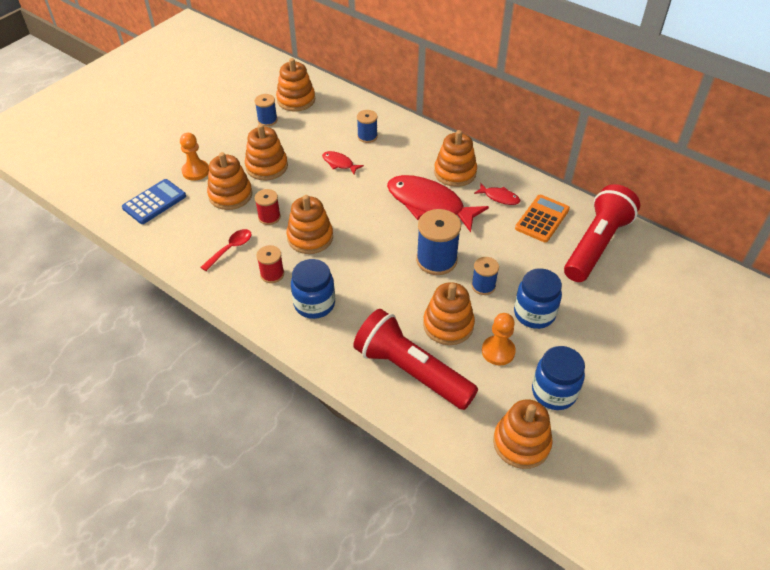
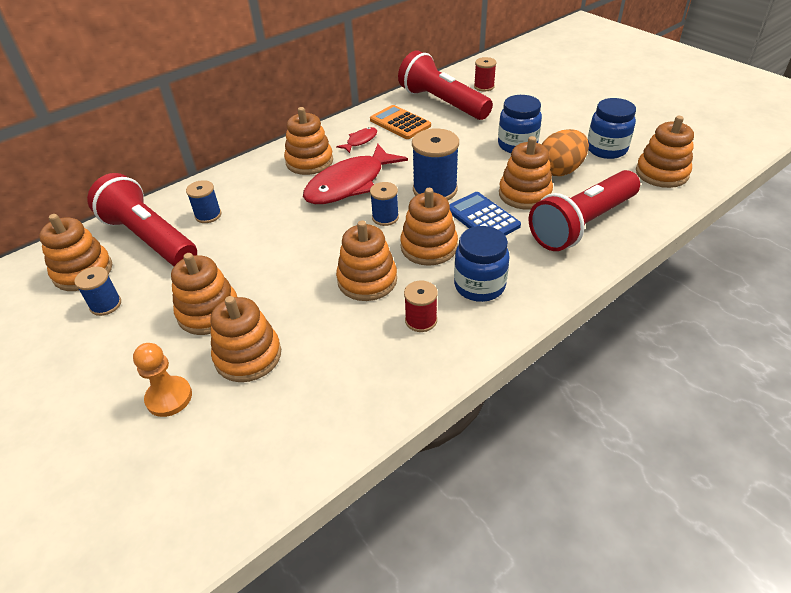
camera: 75 degrees left, 5 degrees down
(154, 202) = (214, 458): blue calculator -> blue calculator (482, 218)
(230, 249) = (360, 361): red spoon -> none
(269, 217) = (313, 316): red spool -> red spool (484, 86)
(334, 117) = (150, 238): none -> red flashlight
(339, 163) = (244, 243): red fish -> none
(356, 267) = (429, 247): none -> orange stacking toy
(483, 286) = (477, 167): blue spool -> blue spool (385, 217)
(498, 351) = (560, 170): orange pawn -> orange egg

